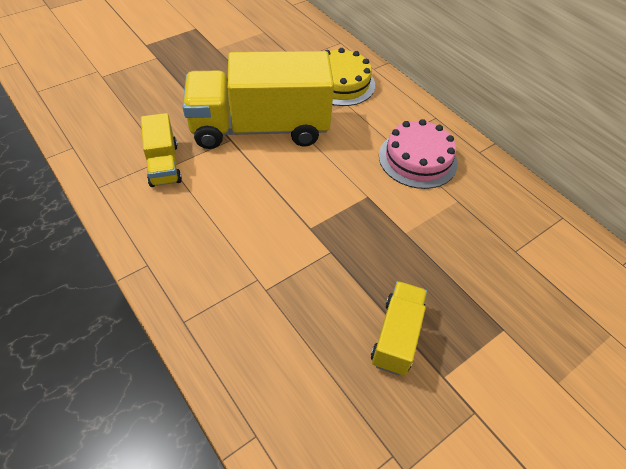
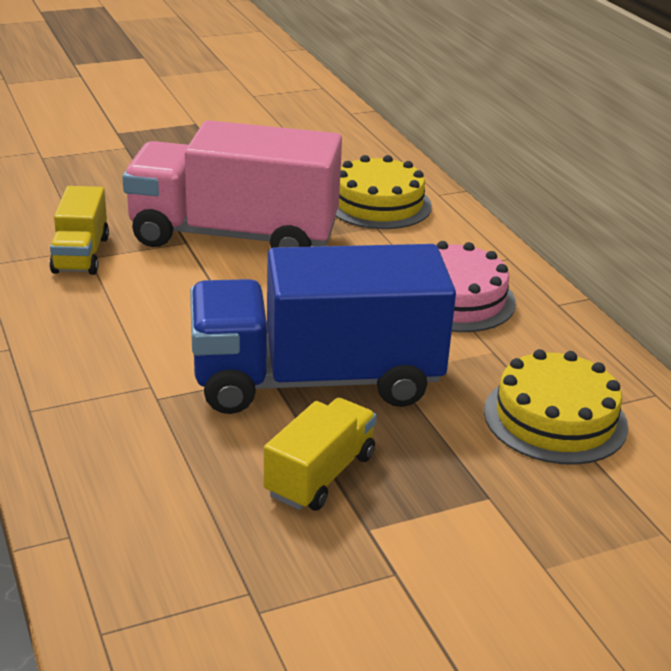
camera: 15 degrees right, 20 degrees down
(260, 128) = (234, 236): yellow truck -> pink truck
(362, 250) = (316, 380): none -> blue truck
(515, 251) = (555, 418): none -> yellow cake

